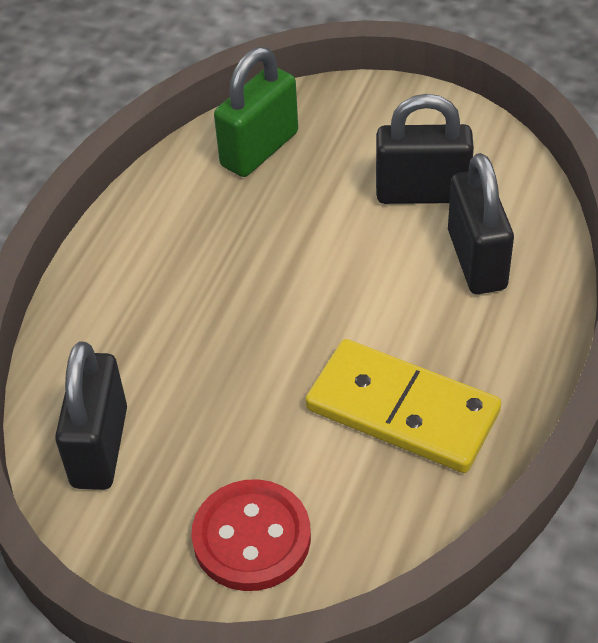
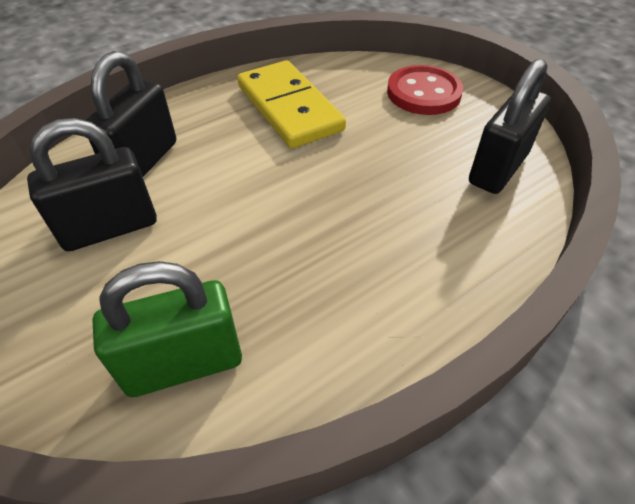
camera: 150 degrees left, 0 degrees up
(422, 193) = (110, 228): black padlock -> black padlock turned 60 degrees counterclockwise

